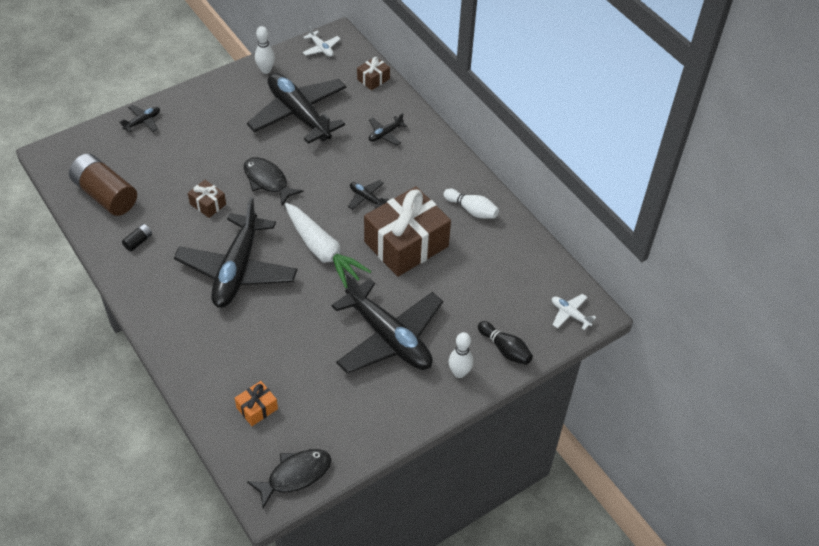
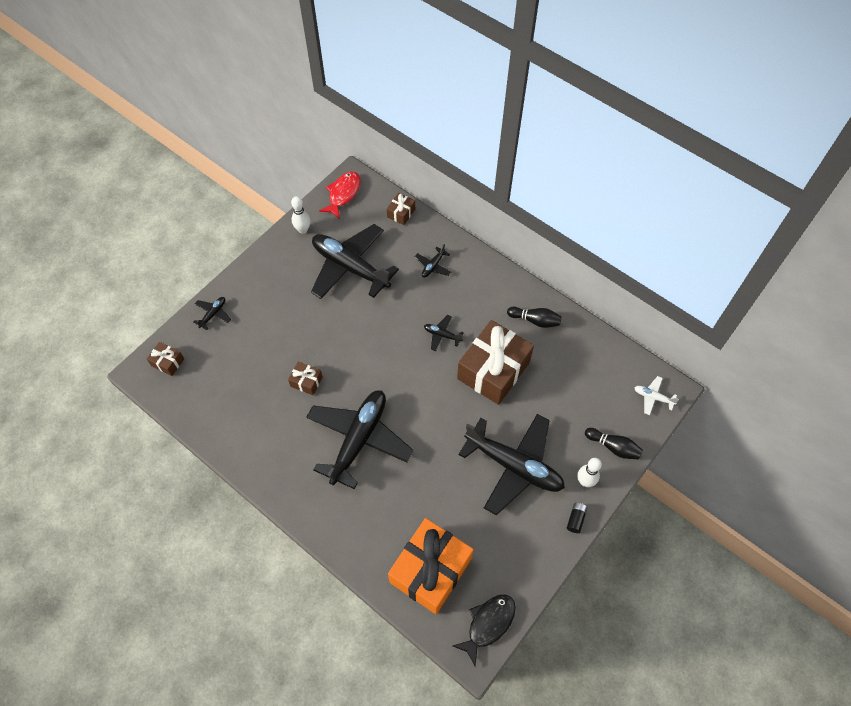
camera: 15 degrees left, 10 degrees up
(79, 152) = (167, 362): none -> brown gift
(105, 195) = (210, 399): brown battery -> none
(138, 241) = (259, 438): black battery -> black battery (575, 519)
(237, 270) = (359, 439): black plane -> black plane turned 150 degrees counterclockwise
(257, 408) = (430, 570): orange gift -> orange gift, size x2.29
(267, 181) = (349, 343): black fish -> none
(321, 48) = (343, 194): white plane -> red fish
(322, 251) = (425, 398): white carrot -> none
(471, 210) = (535, 320): white bowling pin -> black bowling pin

